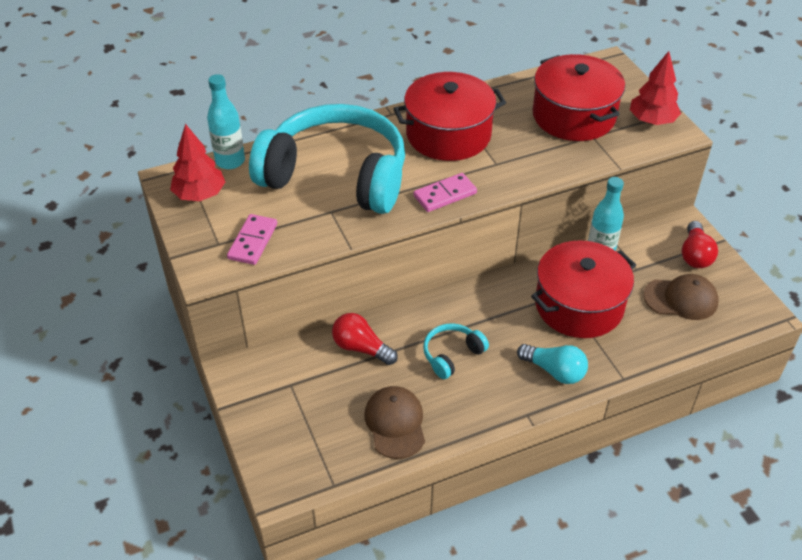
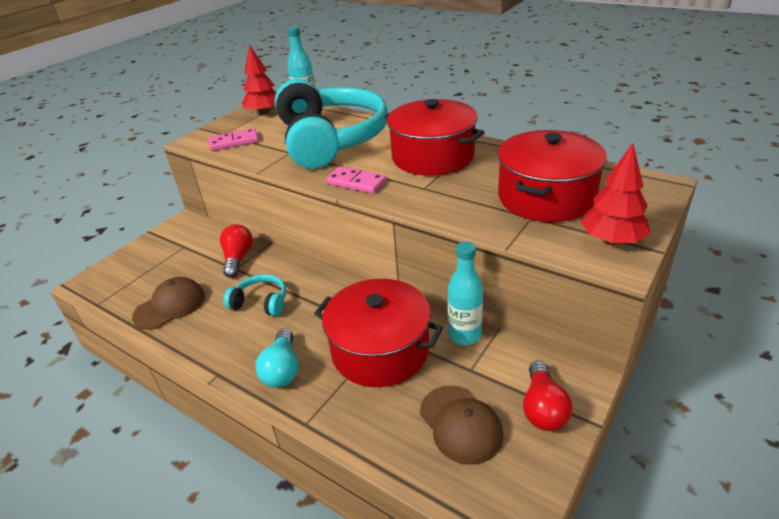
camera: 60 degrees right, 10 degrees down
(695, 255) = (543, 408): red light bulb -> red light bulb turned 60 degrees counterclockwise

